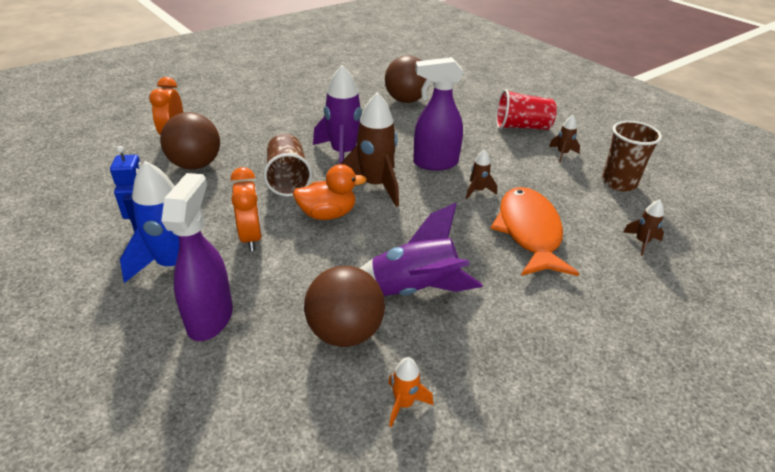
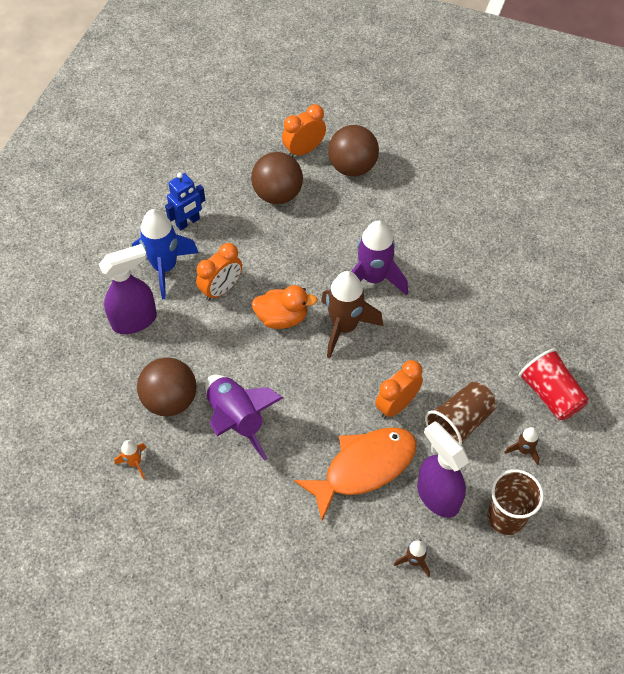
camera: 60 degrees right, 20 degrees up
(288, 179) = (306, 264): brown cup -> brown cup (459, 423)
(327, 214) = (282, 318): orange duck -> orange duck turned 45 degrees counterclockwise
(406, 100) = (516, 270): brown ball -> brown ball (352, 167)
(434, 163) = (415, 352): purple spray bottle -> purple spray bottle (437, 496)
(477, 191) = (396, 405): brown rocket -> orange clock

